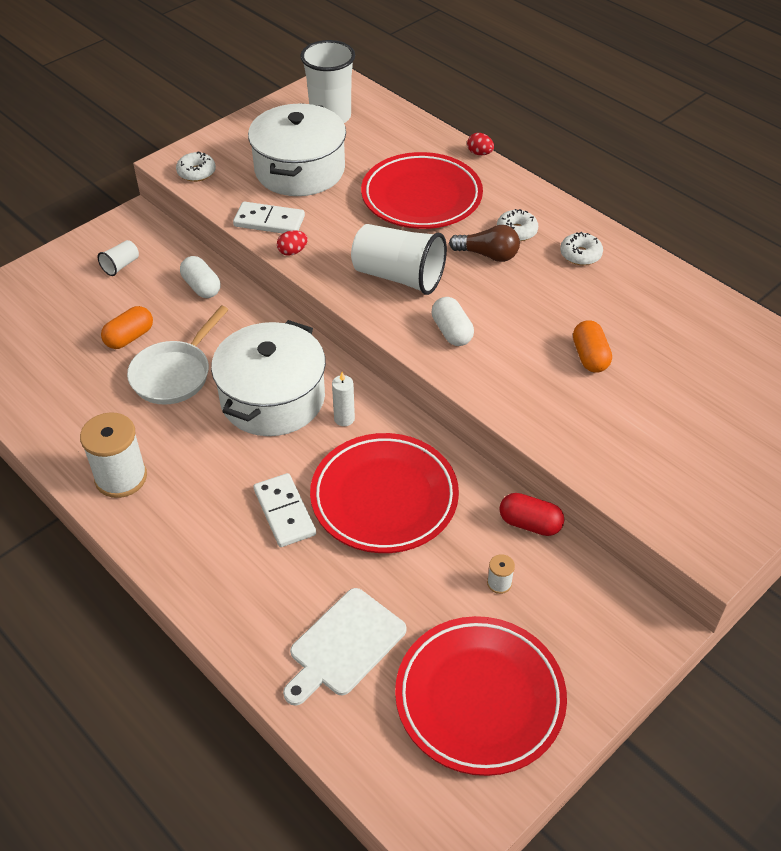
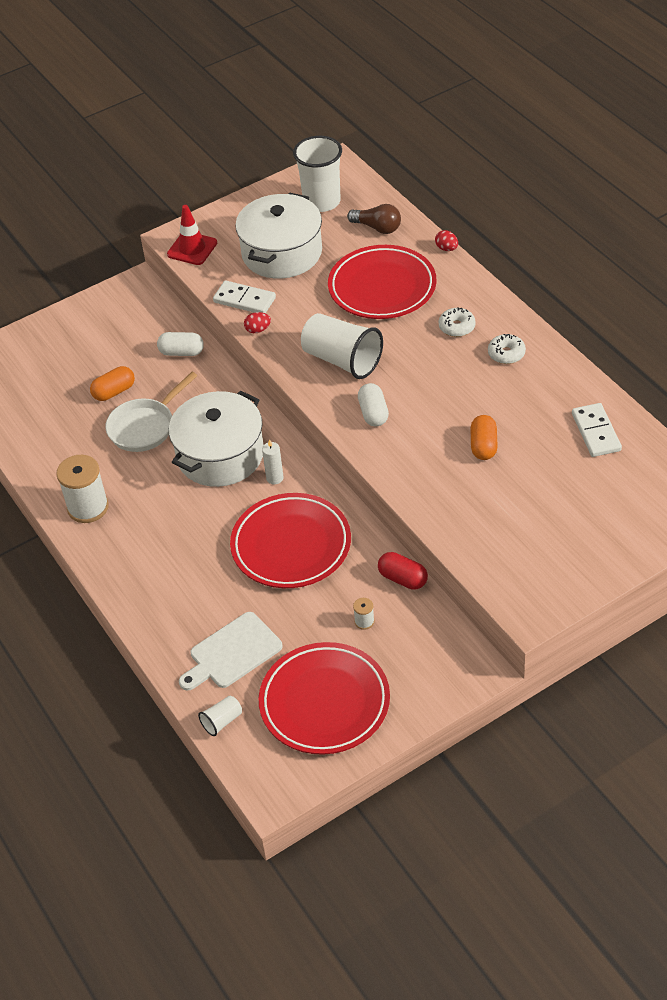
camera: 15 degrees right, 0 degrees up
(121, 265) = (118, 327): white cup -> white cup (222, 721)
(196, 172) = (192, 248): white donut -> red traffic cone
(201, 287) = (181, 352): white capsule -> white capsule turned 60 degrees counterclockwise
(285, 512) = (209, 548): white domino -> white domino (596, 432)
(488, 255) = (424, 347): brown light bulb -> brown light bulb (377, 228)

